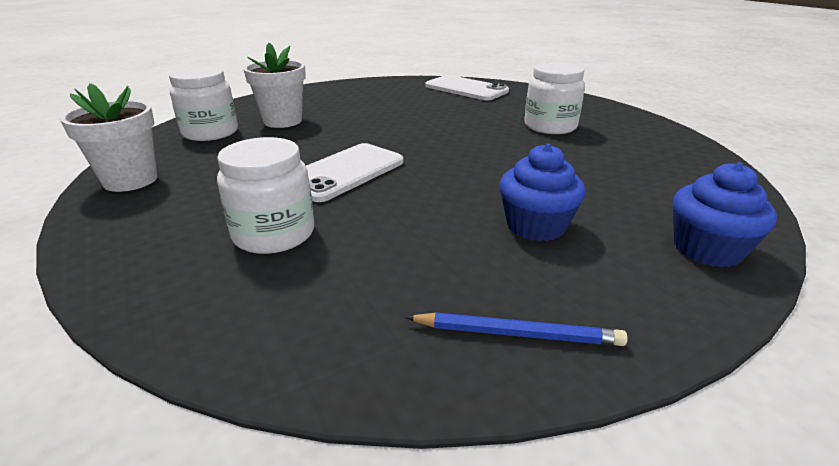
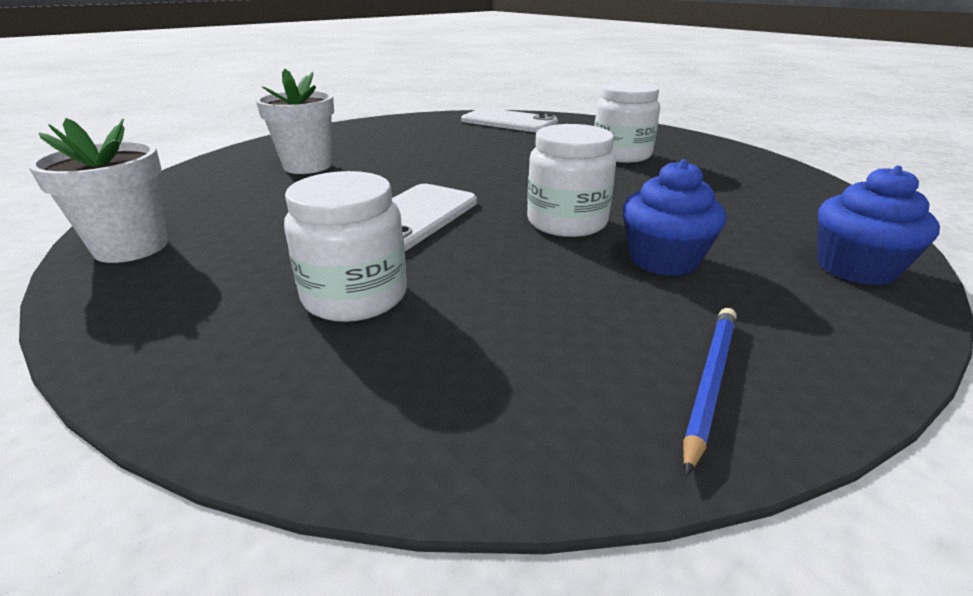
camera: 10 degrees left, 0 degrees up
(210, 132) = (219, 184): white jar -> white jar (567, 222)
(517, 334) = (709, 383): blue pencil -> blue pencil turned 60 degrees counterclockwise

